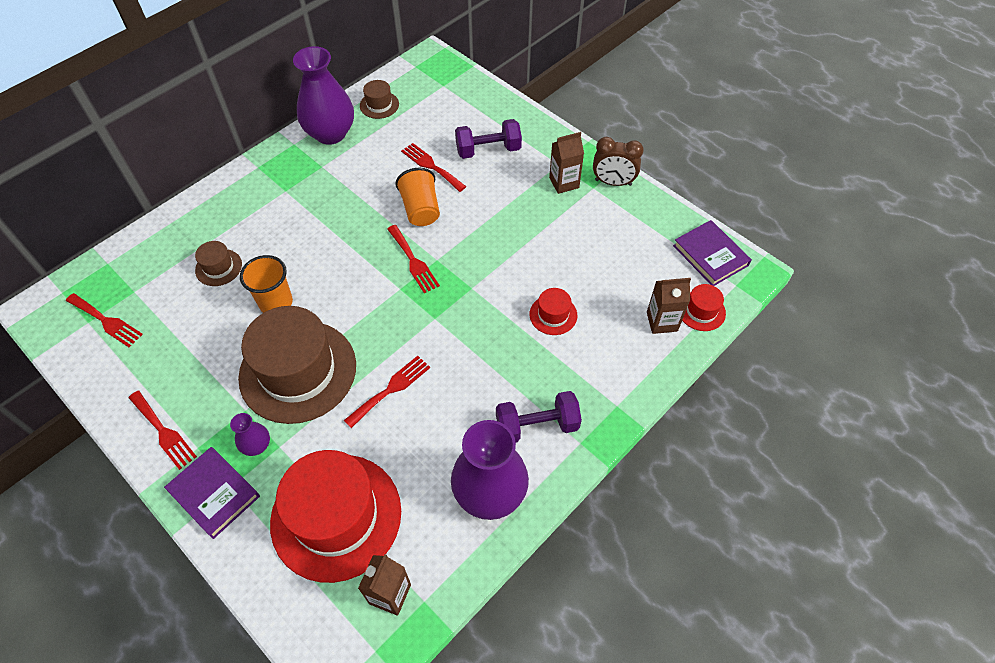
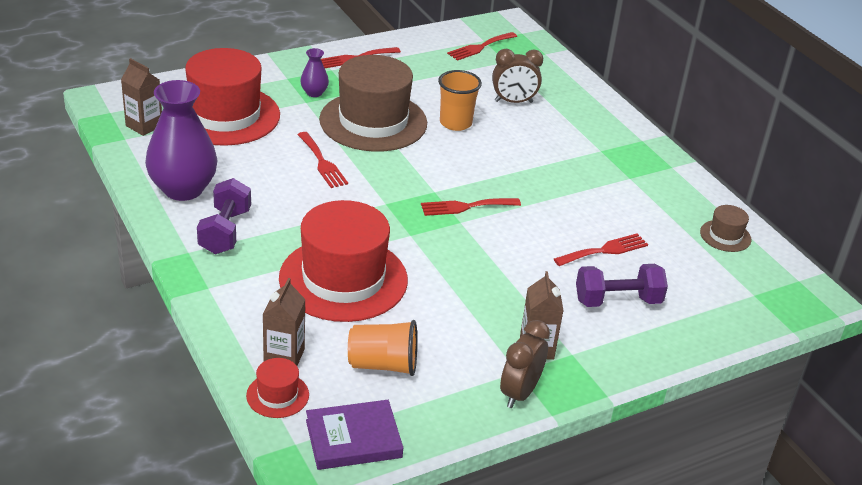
camera: 105 degrees right, 20 degrees down
(214, 493) = (286, 71): purple book -> none
(218, 267) = (513, 102): brown hat -> brown clock
(330, 133) = (682, 193): purple vase -> none
(421, 209) = (537, 227): orange cup -> orange cup (383, 364)
(488, 150) = (617, 301): purple dumbbell -> purple dumbbell turned 75 degrees clockwise
(553, 315) = (343, 279): red hat -> red hat, size x2.32

